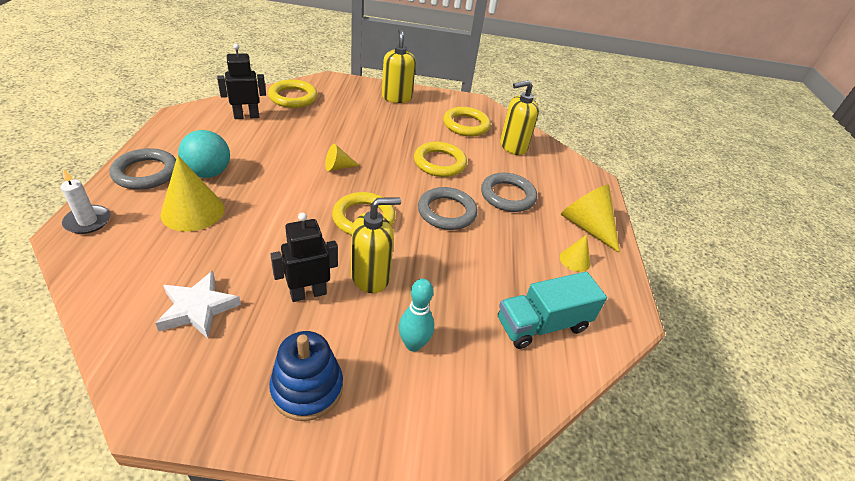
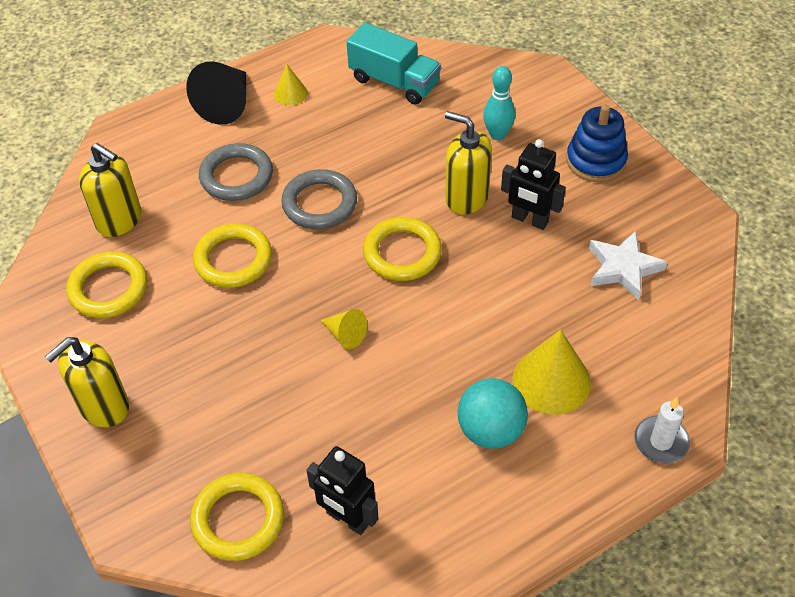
camera: 120 degrees left, 10 degrees up
(146, 173) = (558, 483): grey ring -> none
(586, 226) = (227, 104): yellow cone -> black cone

